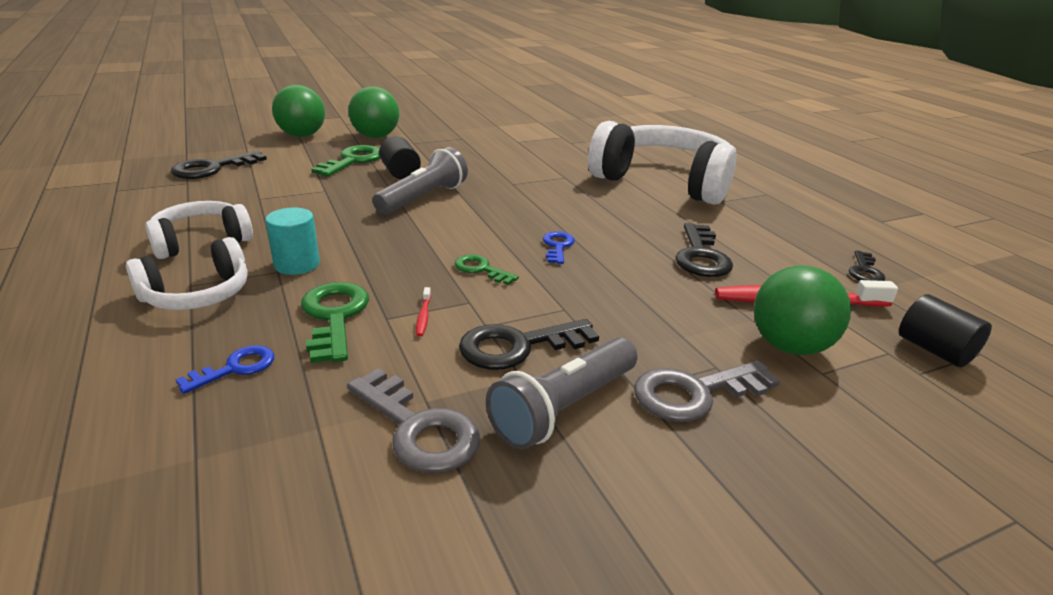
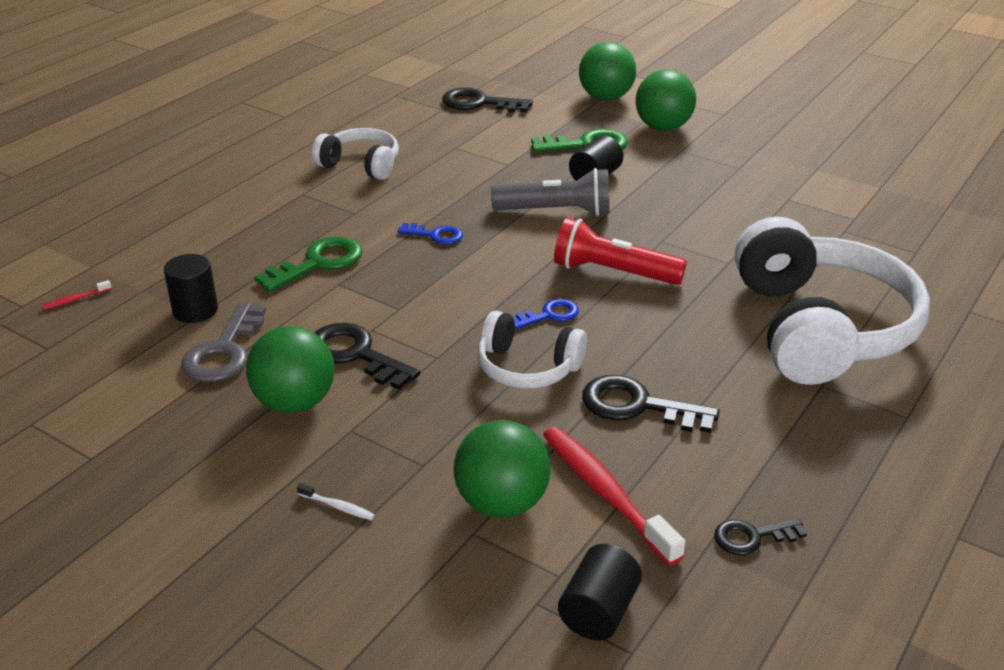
camera: 60 degrees right, 5 degrees up
(197, 294) = (293, 202): white headphones -> white headphones (527, 368)
(235, 368) = (228, 259): blue key -> blue key (436, 235)
(297, 264) = (371, 215): turquoise cylinder -> none
(306, 425) = (195, 310): none -> black cylinder
(423, 316) = (355, 298): red toothbrush -> red toothbrush (75, 299)
(481, 269) = (457, 293): green key -> none
(531, 209) = (613, 272): none -> red flashlight
(564, 408) = (295, 402): grey flashlight -> green ball
(694, 393) = (370, 461): grey key -> none
(701, 256) = (637, 406): black key -> black key turned 45 degrees clockwise
(755, 435) = (337, 506): none -> white toothbrush

